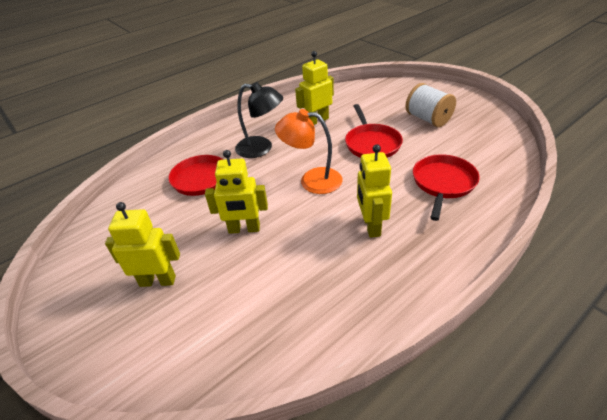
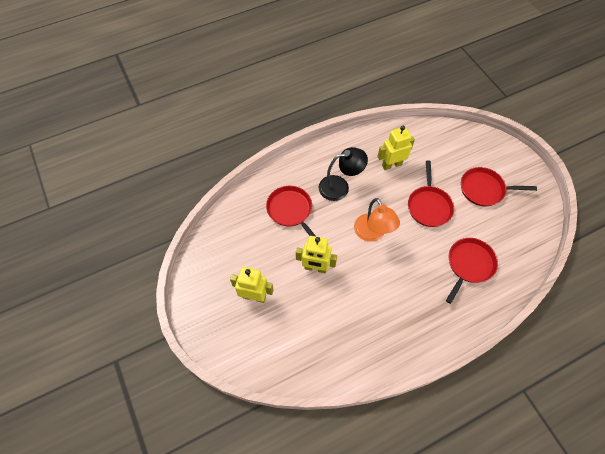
camera: 10 degrees right, 20 degrees up
(261, 148) = (340, 186): black lamp -> black lamp turned 45 degrees counterclockwise
(312, 180) = (372, 233): orange lamp -> orange lamp turned 135 degrees counterclockwise
(371, 226) = (404, 290): yellow robot -> none
(428, 119) = (484, 189): white spool -> red pan

